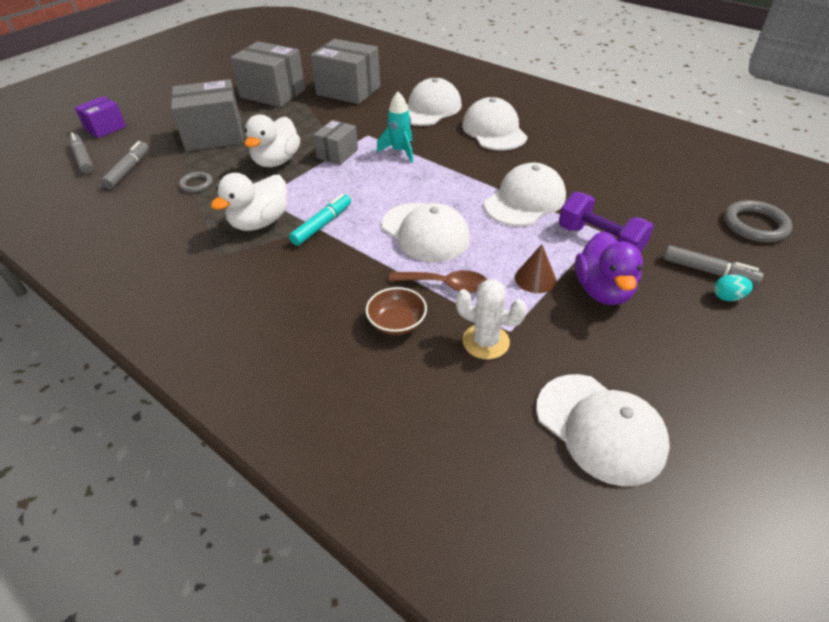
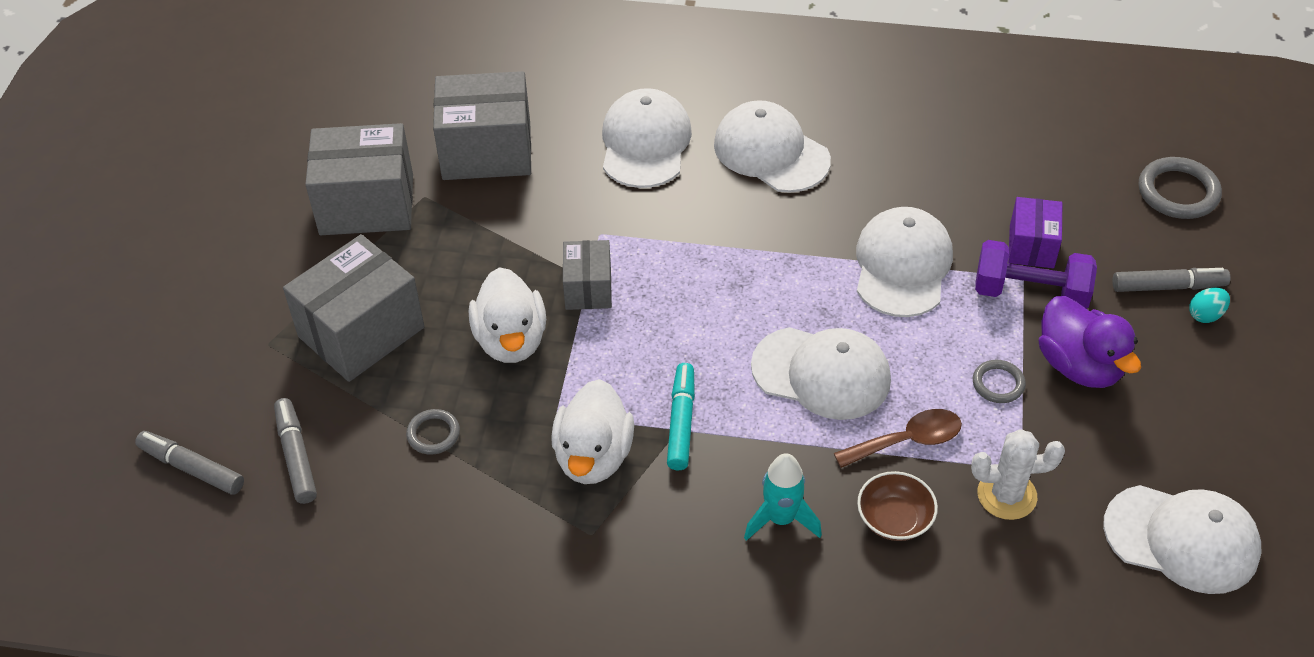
camera: 30 degrees left, 5 degrees up
(105, 128) = (156, 393): purple box -> purple box (1031, 246)
(400, 151) = (673, 247): turquoise rocket -> turquoise rocket (781, 519)
(535, 278) = (998, 384): brown cone -> grey ring

